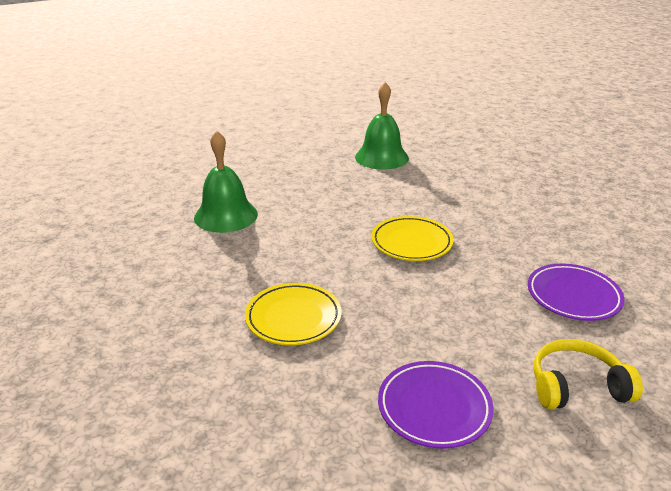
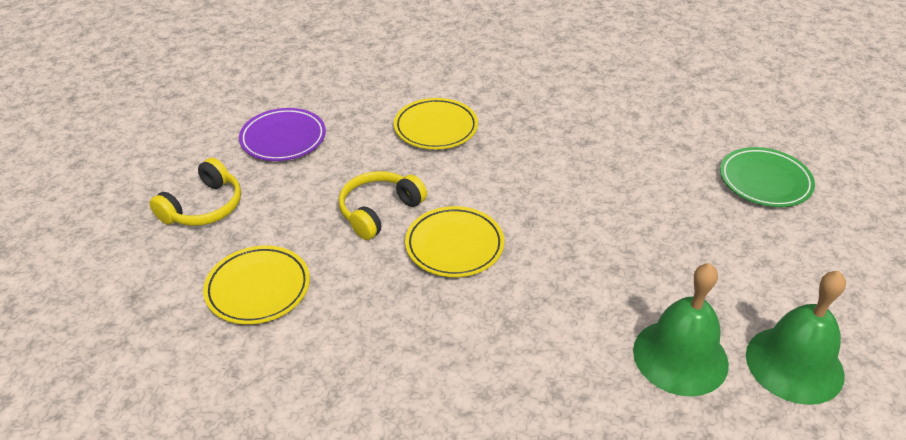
camera: 130 degrees right, 10 degrees up
(199, 170) = (764, 181): none -> green plate
(226, 215) = (632, 158): green bell -> green bell (794, 364)
(430, 289) = (379, 211): none -> yellow headphones
(573, 296) = (258, 288): purple plate -> yellow plate

